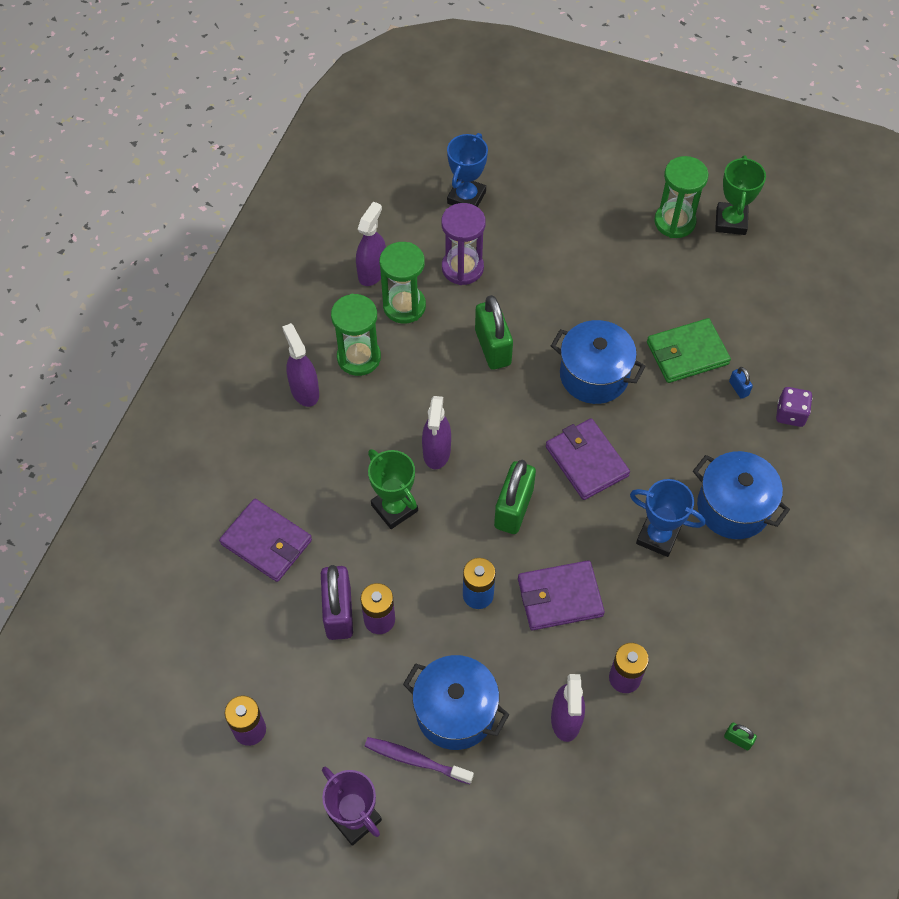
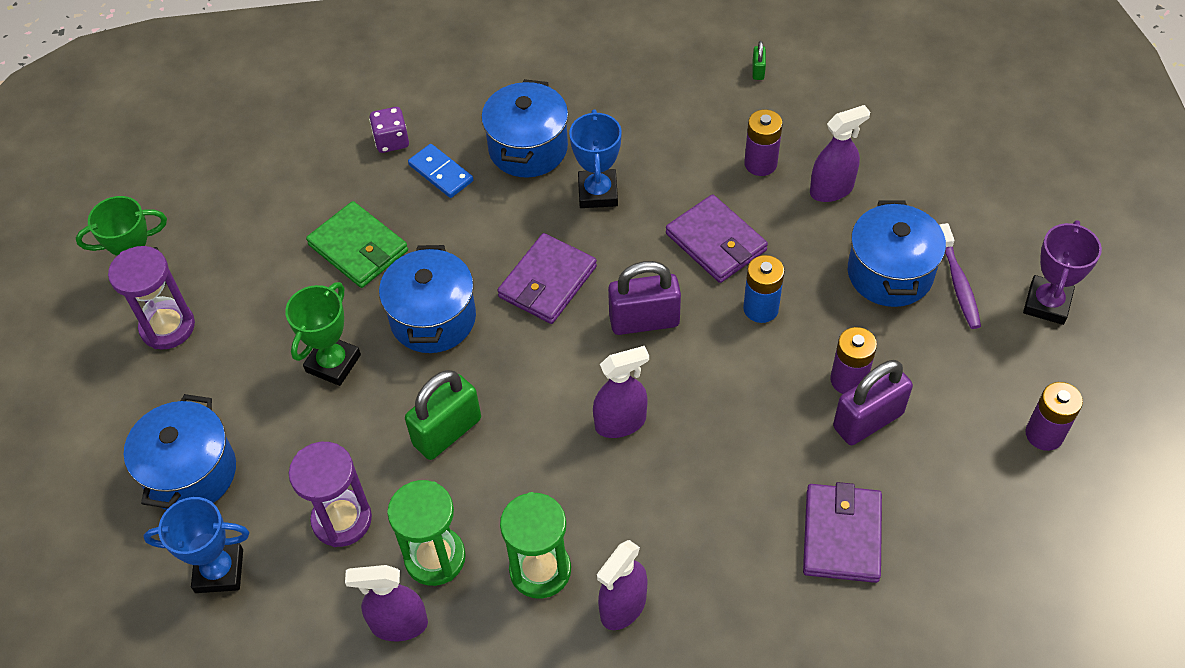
camera: 115 degrees left, 5 degrees down
(394, 508) = (715, 429): green trophy -> green trophy (333, 363)
(513, 508) = (644, 321): green padlock -> purple padlock
(546, 203) = (191, 472): none -> blue pot
(674, 222) = (167, 327): green hourglass -> purple hourglass
(737, 434) = (440, 173): none -> blue domino
(738, 388) = (382, 190): blue padlock -> none

